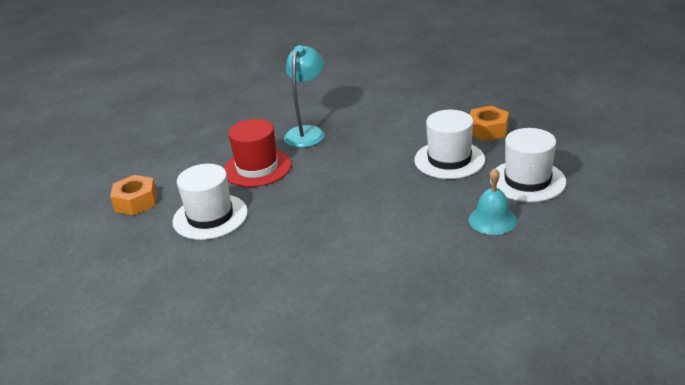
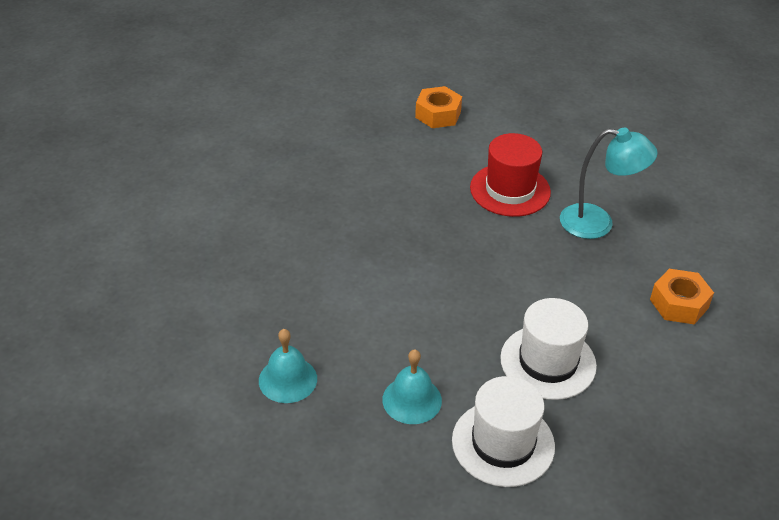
camera: 80 degrees right, 10 degrees up
(210, 217) = (413, 168): white hat -> none
(477, 287) = (288, 379): none -> turquoise bell
(487, 130) = (636, 408): orange nut -> orange nut (679, 303)

